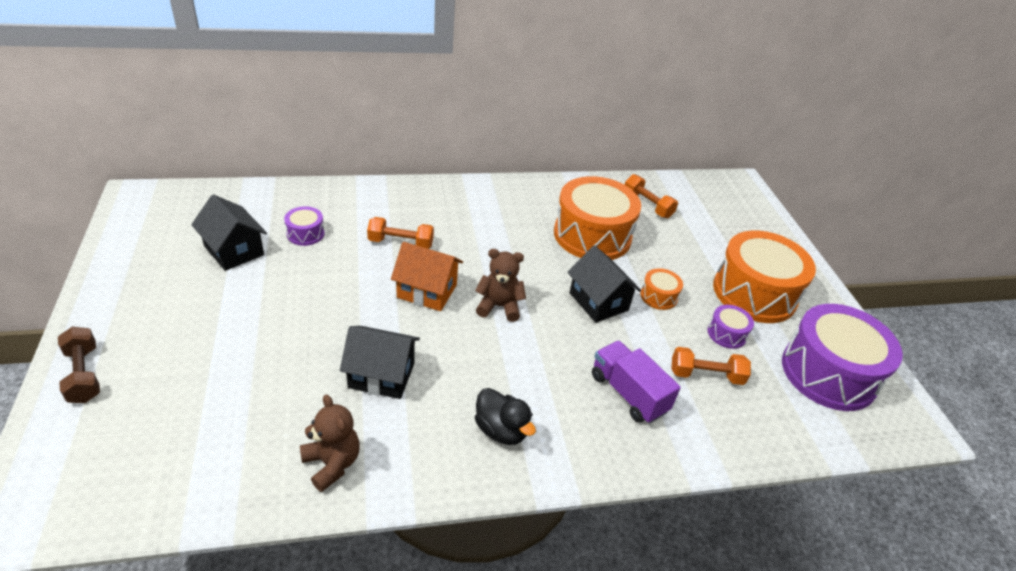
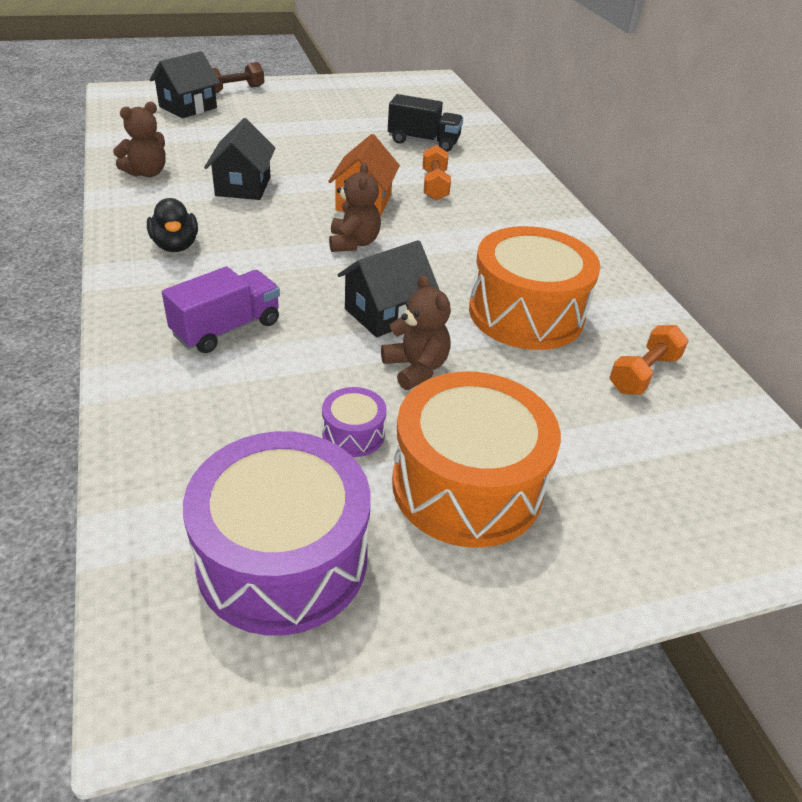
camera: 85 degrees right, 0 degrees up
(234, 250) = (384, 117): black house -> black house (188, 107)
(305, 234) = (423, 142): purple drum -> black truck
(501, 430) = (175, 246): black duck -> black duck turned 60 degrees counterclockwise
(658, 296) = (416, 368): orange drum -> brown teddy bear
(706, 375) = (263, 400): orange dumbbell -> none

